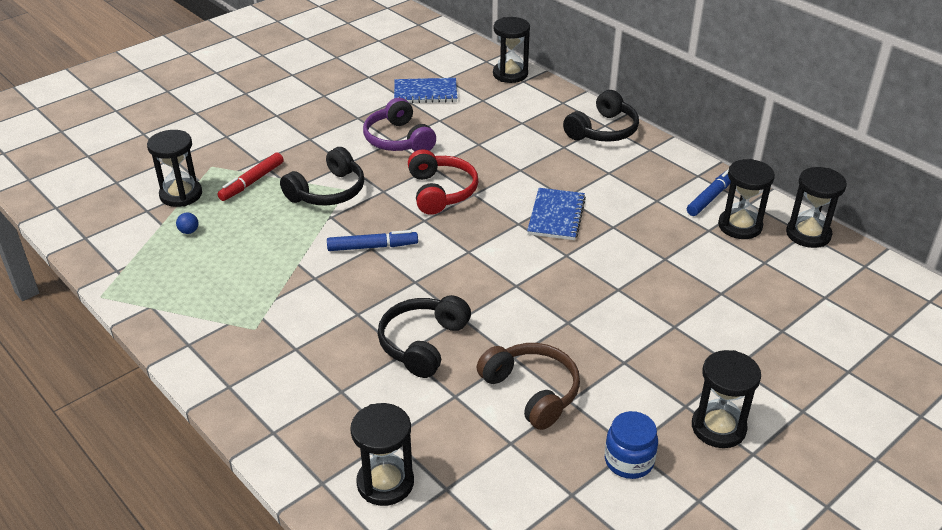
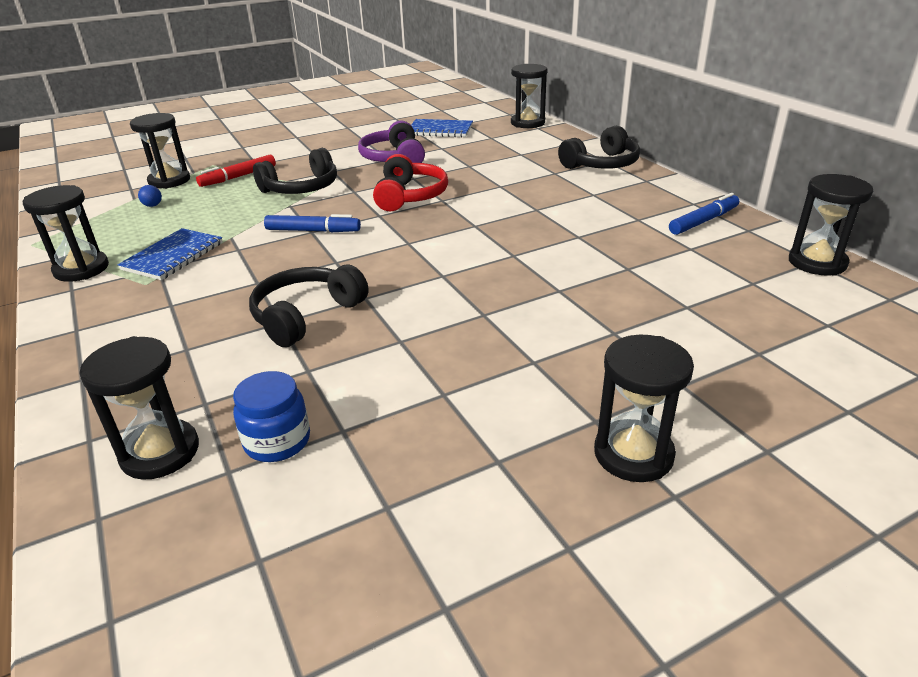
camera: 15 degrees right, 5 degrees down
(532, 391) = (402, 378): brown headphones -> none
(556, 216) = (519, 223): blue notebook -> blue notebook (173, 256)
(629, 461) = (487, 477): blue jar -> blue jar (277, 441)
(740, 226) = (730, 248): black hourglass -> black hourglass (81, 269)

